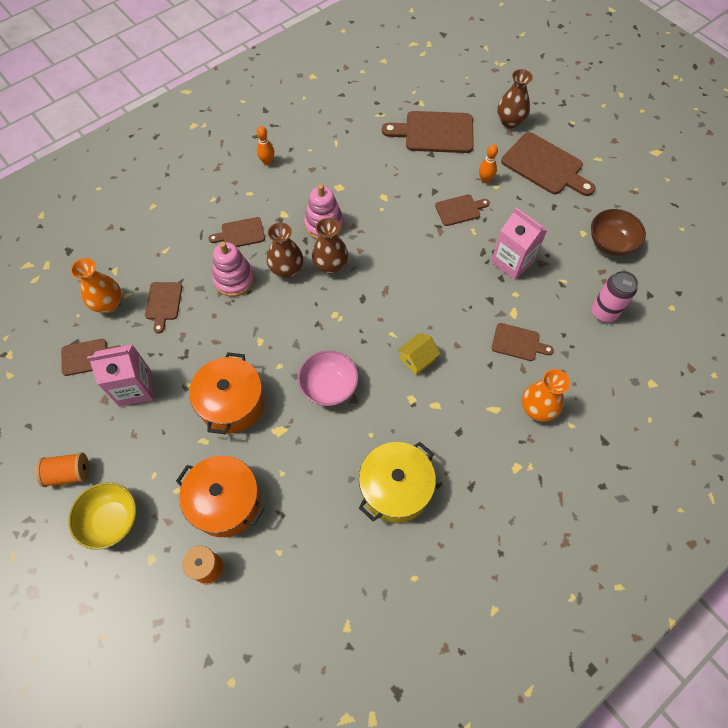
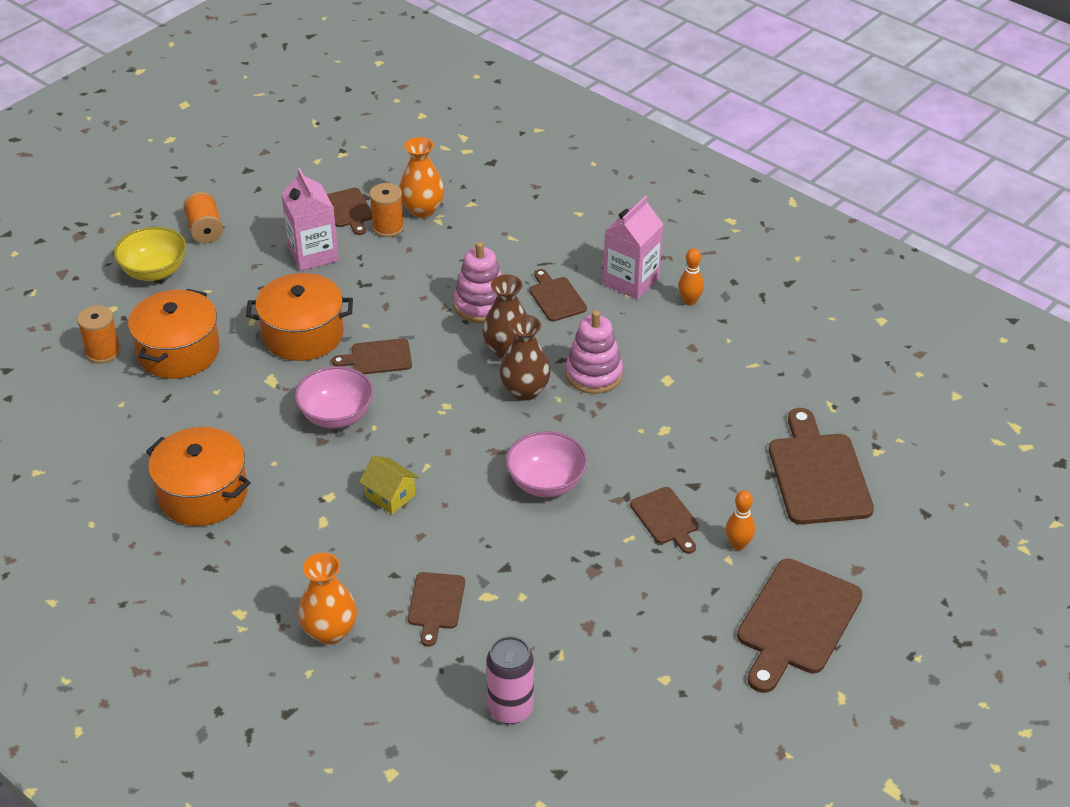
camera: 80 degrees right, 20 degrees down
(121, 330) = (388, 227): none -> orange spool
(163, 303) = (432, 252): brown cutting board -> brown cutting board (377, 357)
(395, 488) = (203, 494): yellow pot -> orange pot
(419, 266) = (546, 482): none -> pink bowl
(510, 122) = (882, 568): brown vase -> none
(512, 262) = (581, 589): pink carton -> pink carton (631, 281)
(610, 243) = (652, 717): brown bowl -> none

